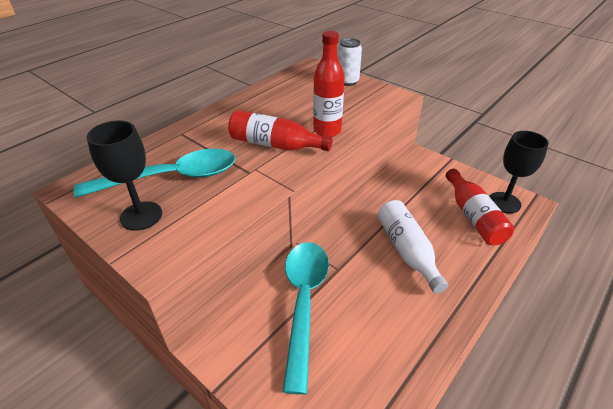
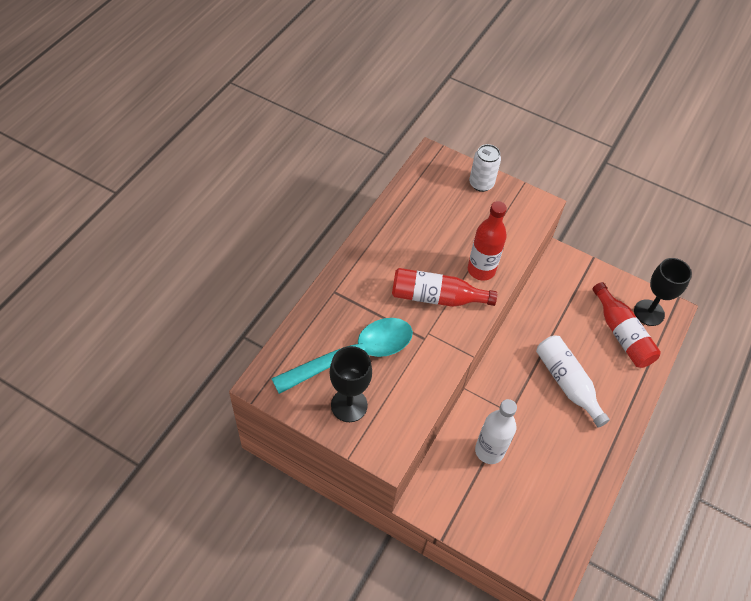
camera: 15 degrees left, 15 degrees up
(303, 302) = (489, 451): turquoise spoon -> white bottle

